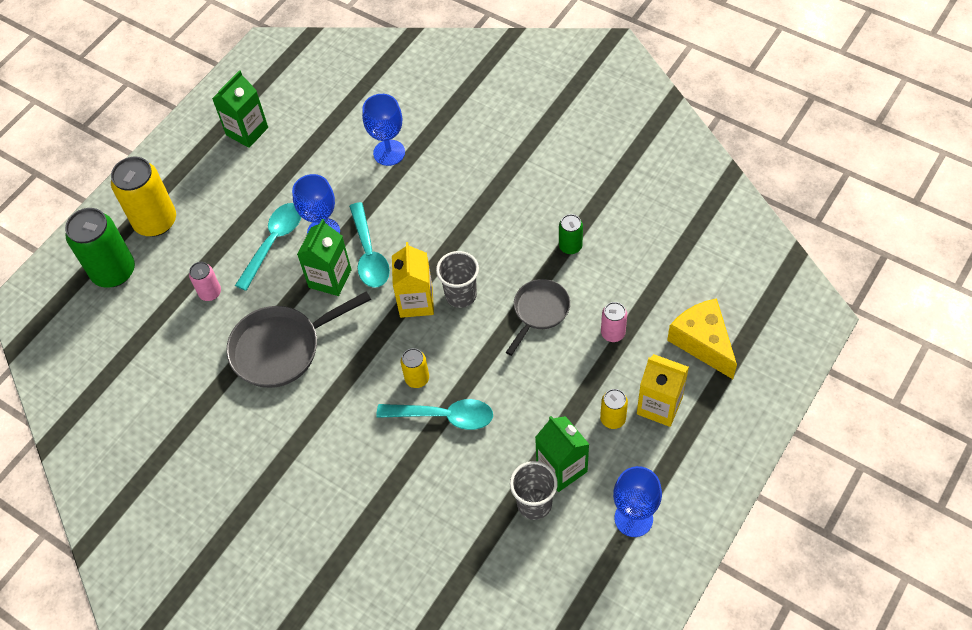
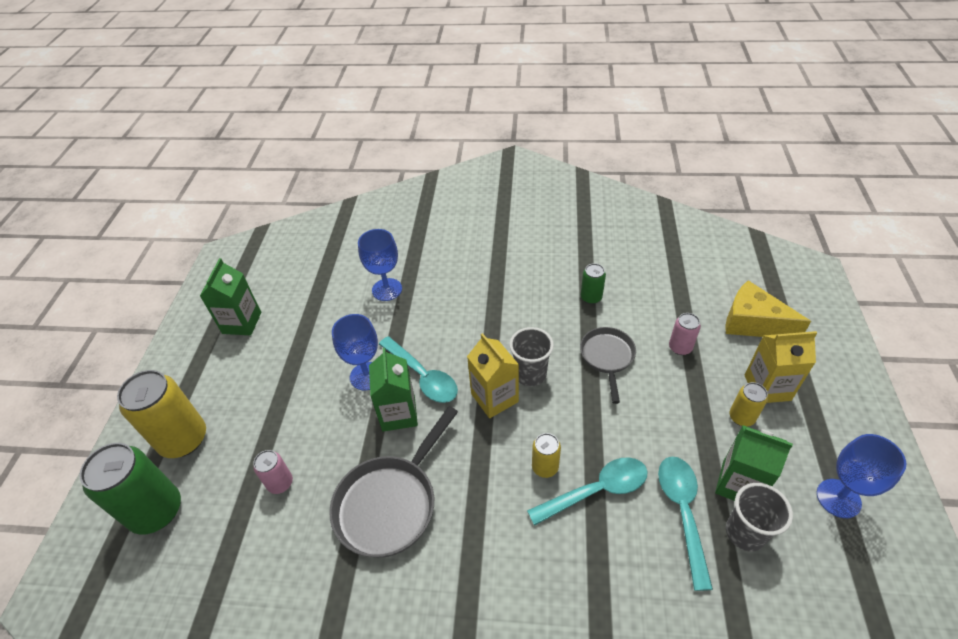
camera: 30 degrees left, 10 degrees down
(274, 242) = (322, 405): turquoise spoon -> turquoise spoon (682, 512)

